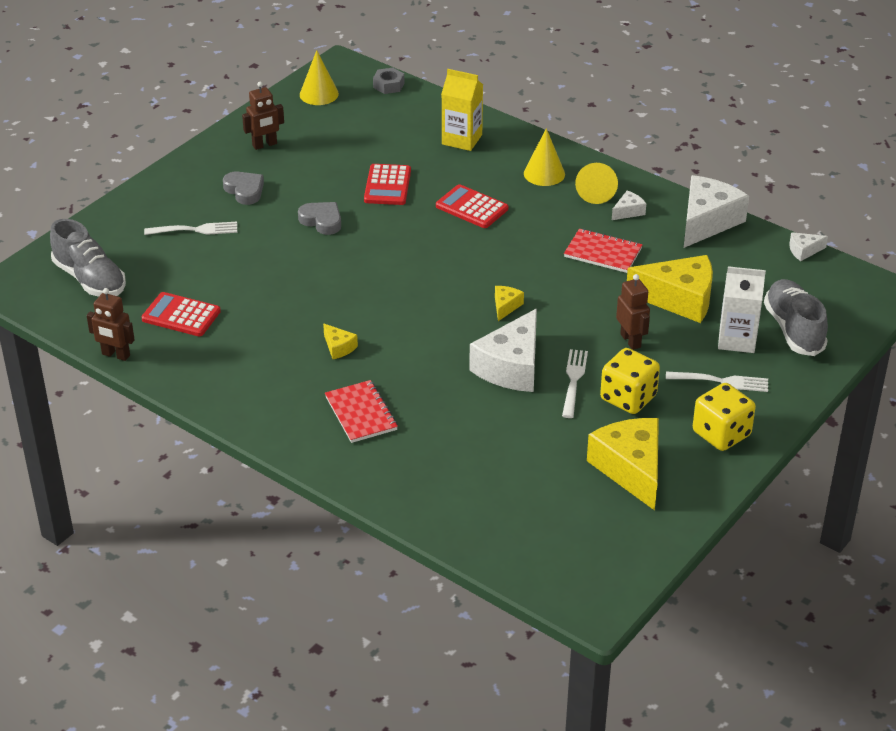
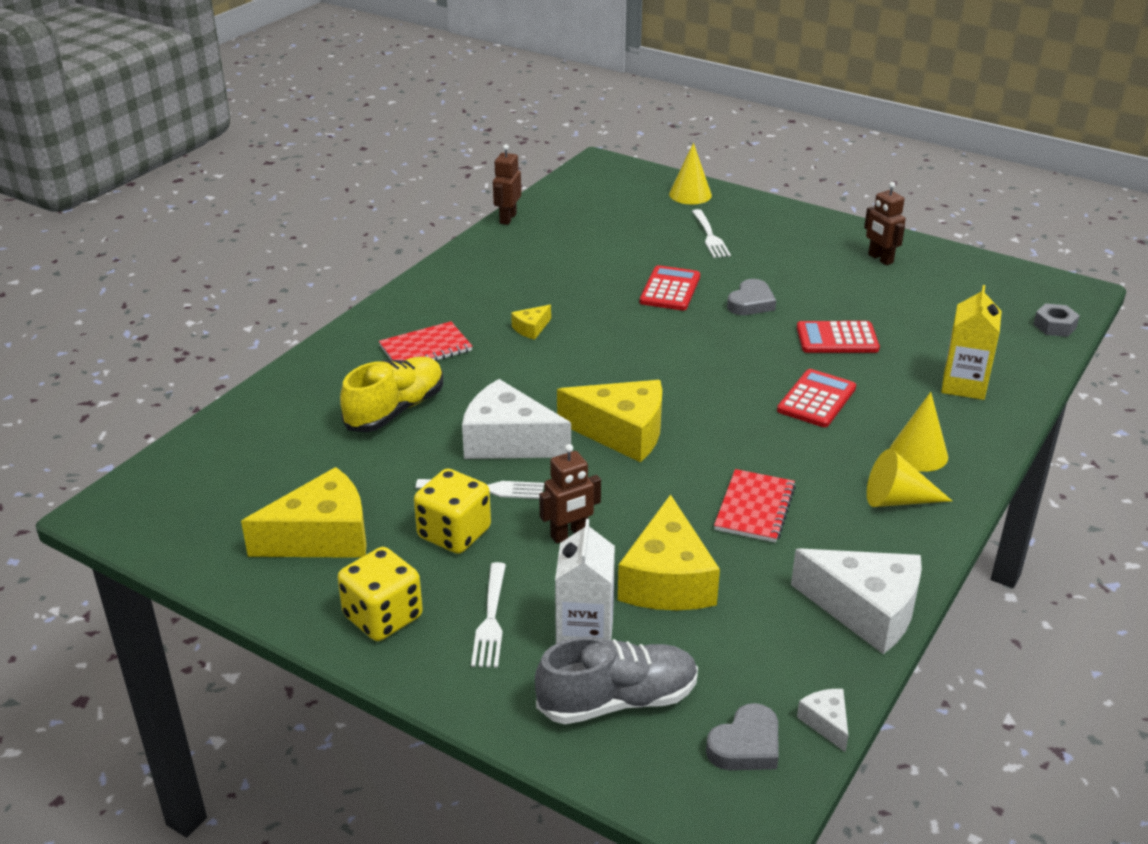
camera: 85 degrees right, 5 degrees down
(90, 279) = (616, 195): grey shoe -> none
(181, 315) = (570, 242): red calculator -> red calculator (670, 289)
(244, 191) = (789, 255): grey heart -> grey heart (746, 745)
(319, 94) = (1003, 282): yellow cone -> yellow cone (690, 194)
(459, 431) = (395, 410): none -> yellow shoe
(505, 306) = (622, 433): yellow cheese -> yellow cheese, size x2.23
(628, 211) = (860, 530): white cheese -> none

